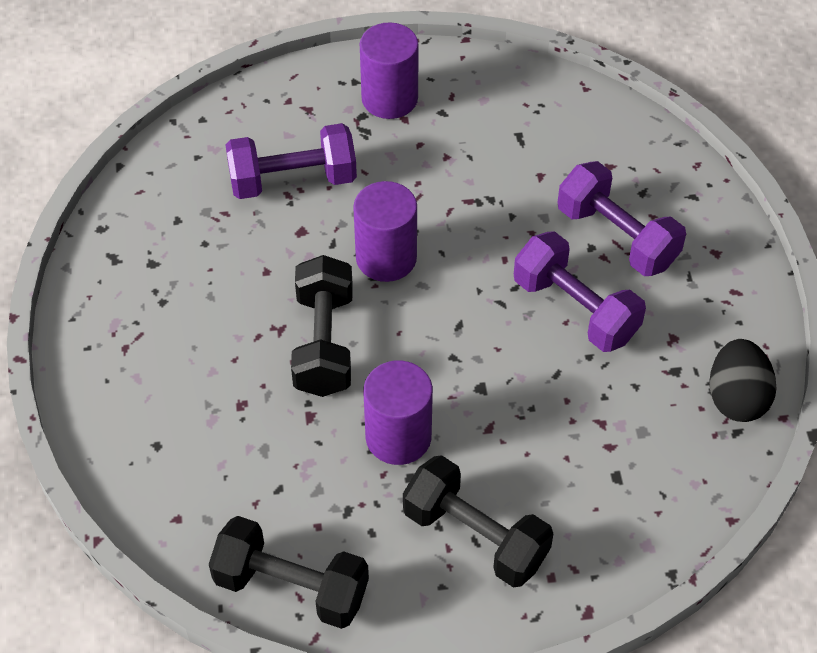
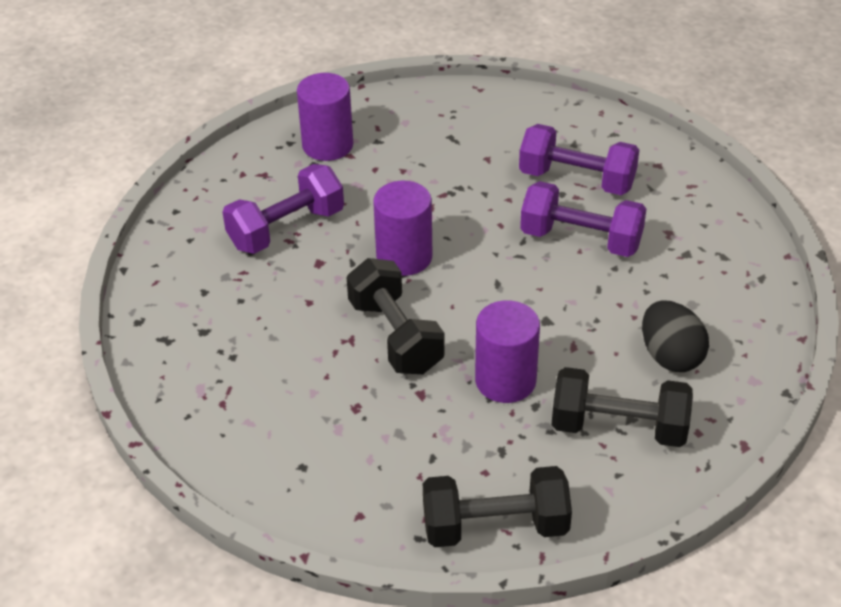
camera: 25 degrees left, 10 degrees down
(736, 398) = (744, 255): black egg -> black egg (670, 356)

